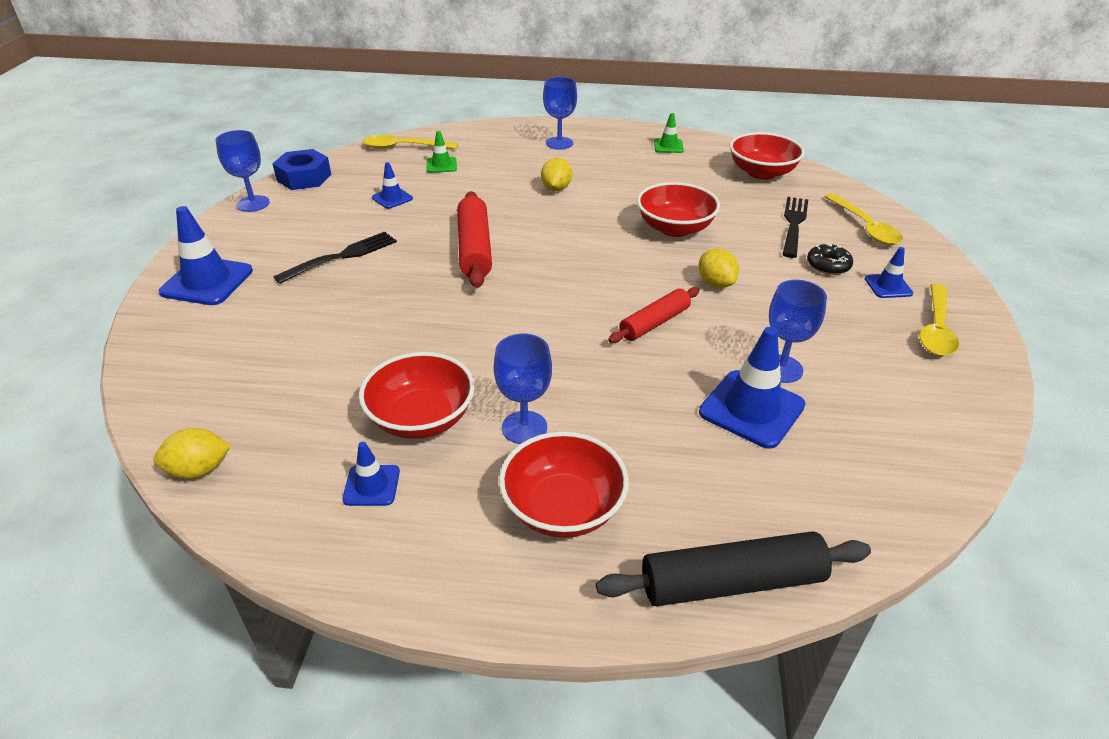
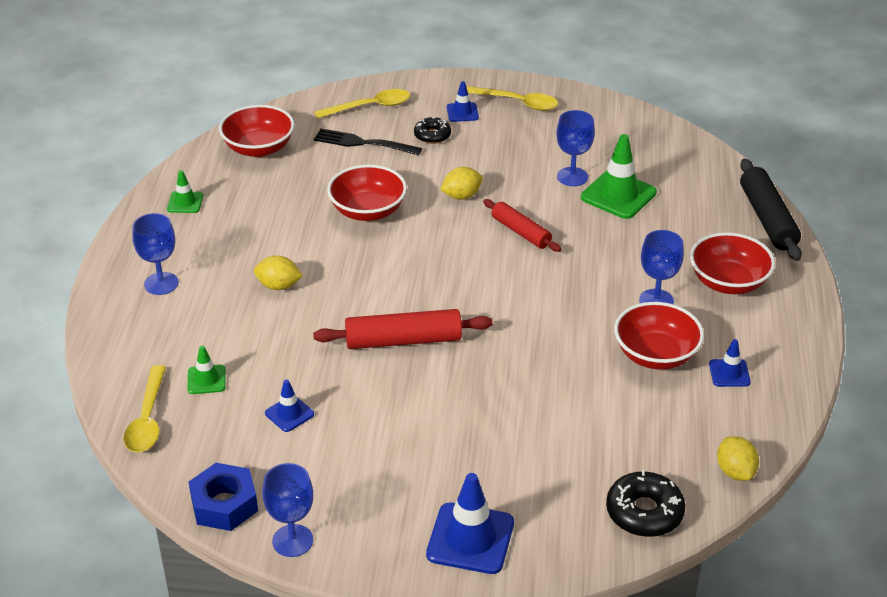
camera: 90 degrees left, 0 degrees up
(178, 389) = (644, 512): none -> black donut
(341, 257) = (419, 438): black fork -> none
(751, 409) = (618, 195): blue traffic cone -> green traffic cone

